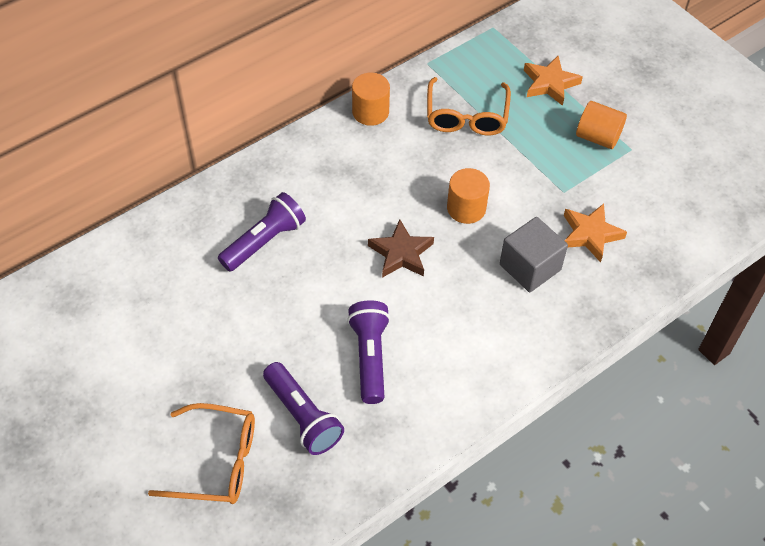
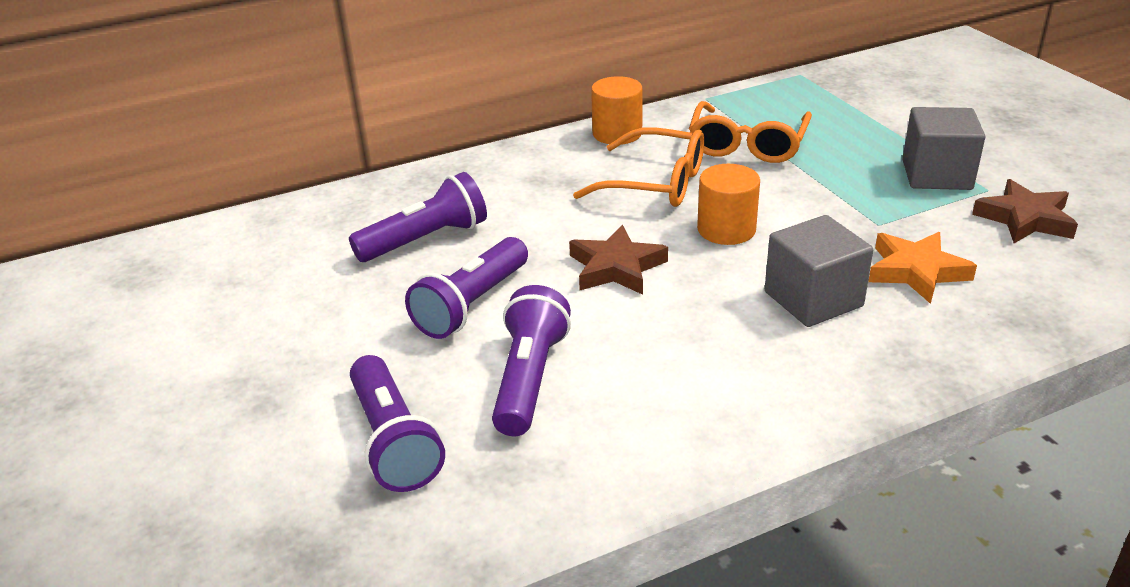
camera: 15 degrees right, 20 degrees down
(216, 462) = (230, 484): orange glasses -> orange glasses (655, 183)
(315, 299) = (471, 305): none -> purple flashlight
(550, 83) = (871, 123): orange star -> none
(597, 137) = (936, 175): orange cylinder -> grey cube
(655, 176) = (1025, 219): none -> brown star

